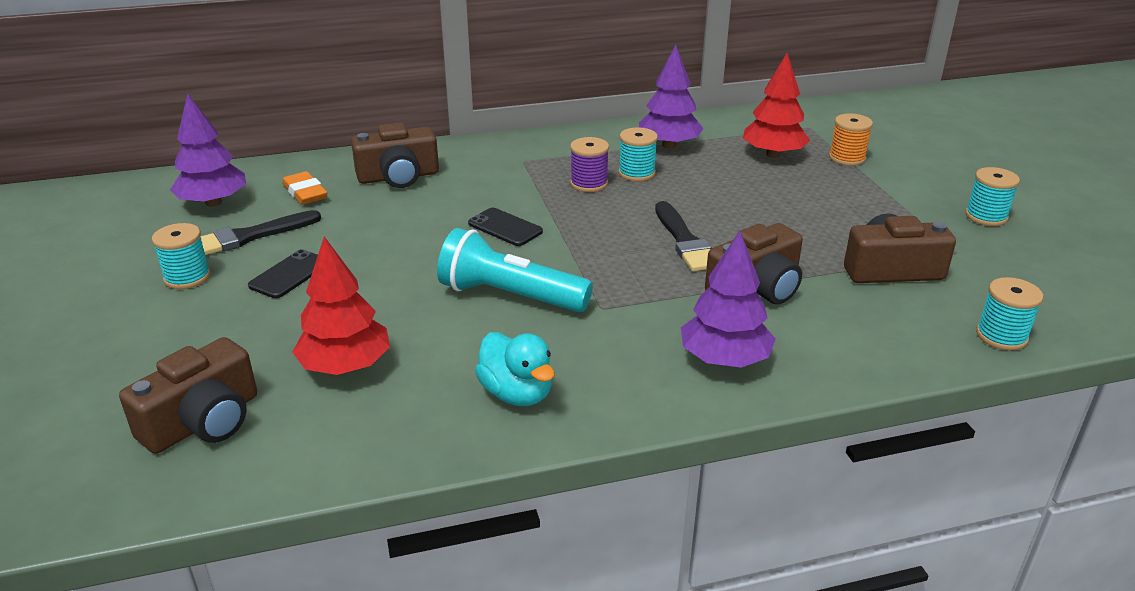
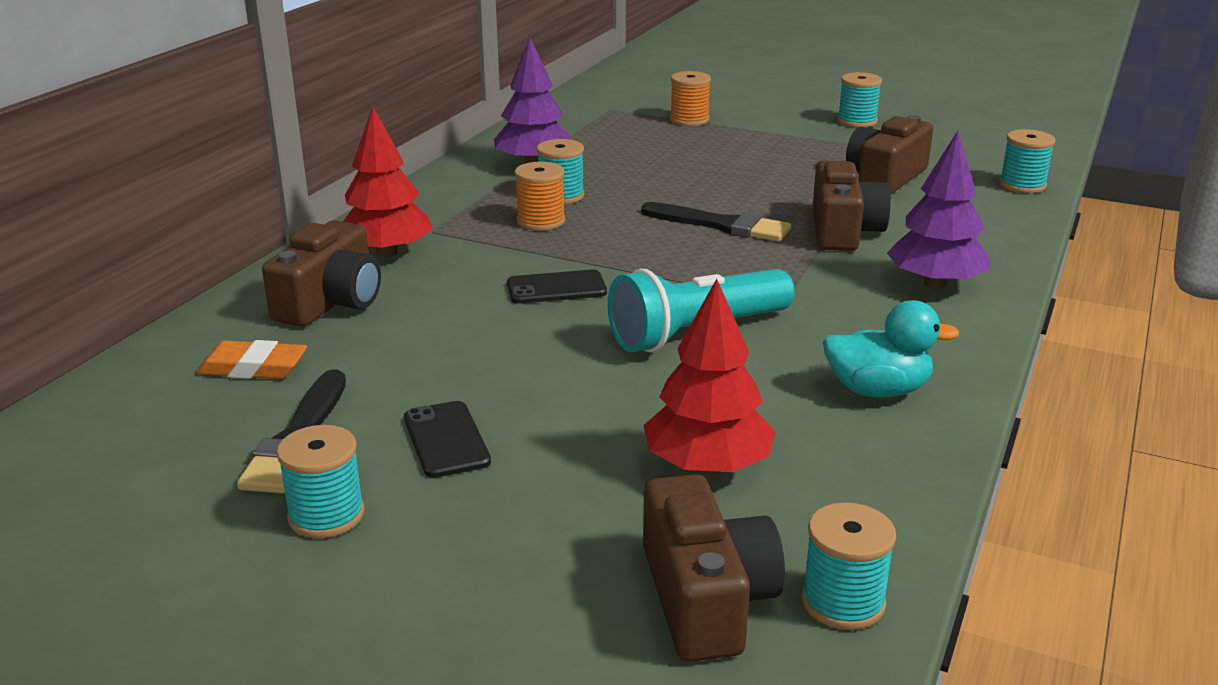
camera: 50 degrees left, 5 degrees down
(213, 203) = (148, 438): purple tree -> none
(238, 473) = (843, 602): none -> turquoise spool
(589, 183) = (541, 221): purple spool -> orange spool
(773, 154) = (632, 138): red tree -> red tree (387, 253)

